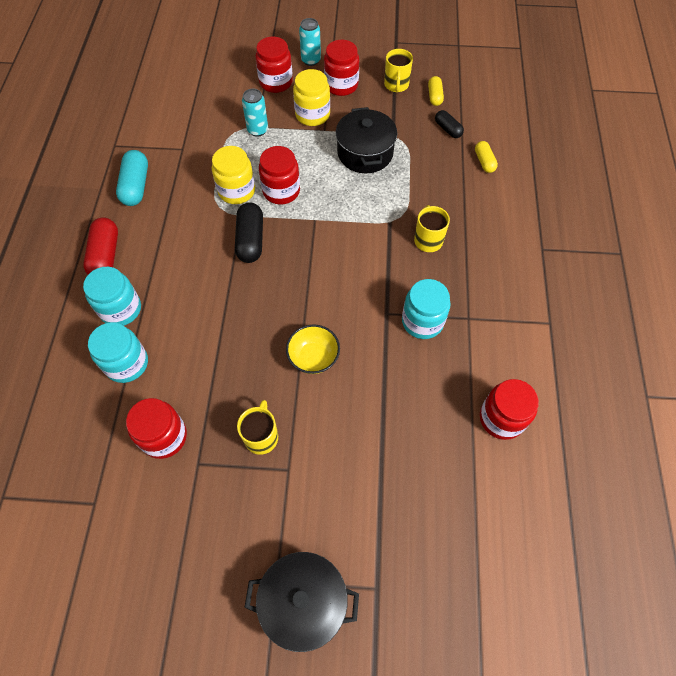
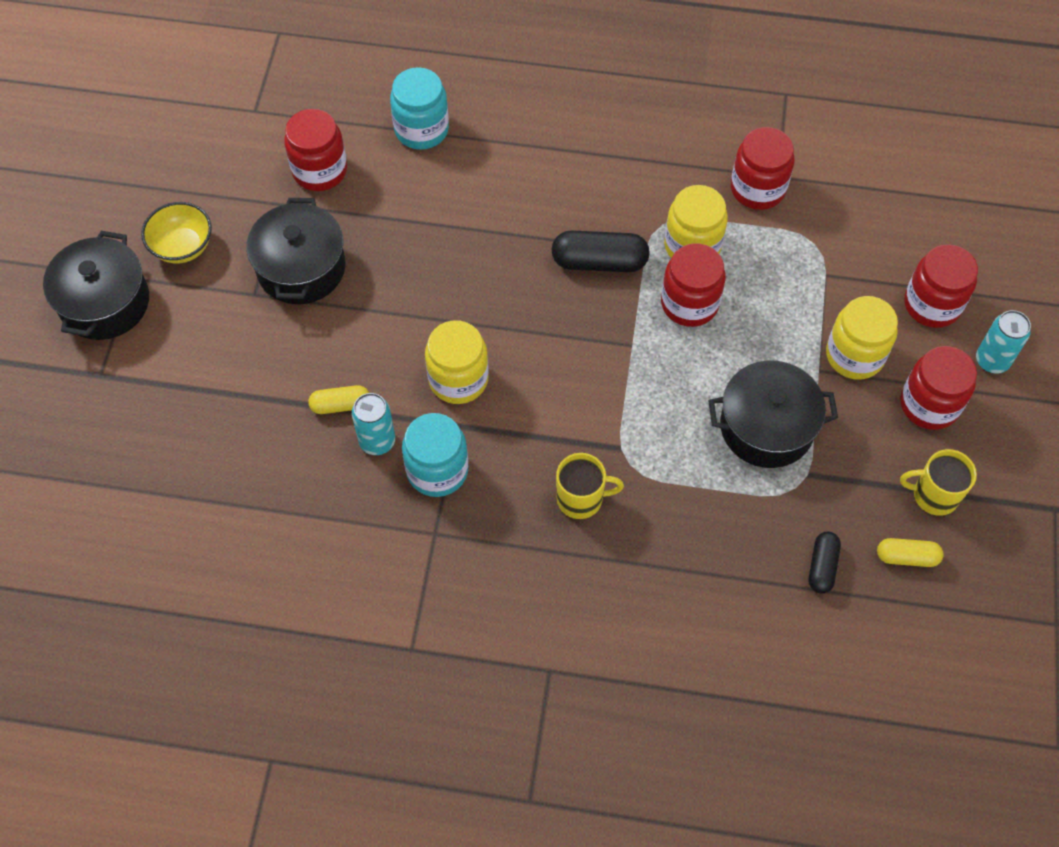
camera: 95 degrees right, 0 degrees up
(105, 255) = (586, 97): red capsule -> none
(121, 309) = (500, 119): turquoise jar -> none
(136, 186) = (706, 124): turquoise capsule -> none
(257, 130) = (818, 275): turquoise can -> turquoise can (377, 441)
(261, 436) = (301, 268): yellow mug -> black pot
(313, 358) = (399, 329): yellow bowl -> yellow bowl (183, 247)
(351, 316) = (458, 379): none -> yellow jar
(448, 129) = (822, 566): black capsule -> black capsule turned 45 degrees counterclockwise
(484, 162) = (743, 615): yellow capsule -> yellow capsule (340, 405)
(501, 418) = (274, 548): red jar -> red jar (757, 189)

